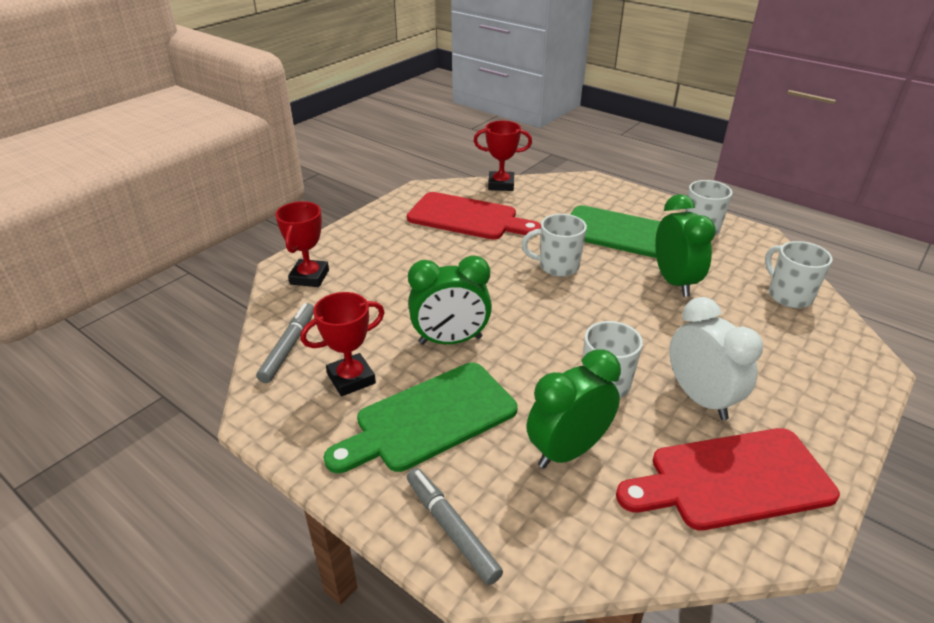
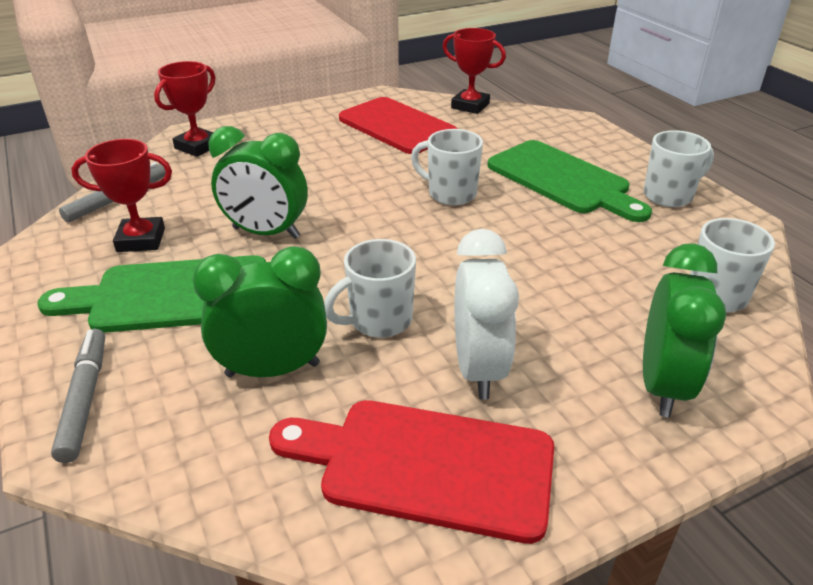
camera: 25 degrees right, 0 degrees up
(674, 282) = (574, 242): green clock -> green clock (662, 385)

